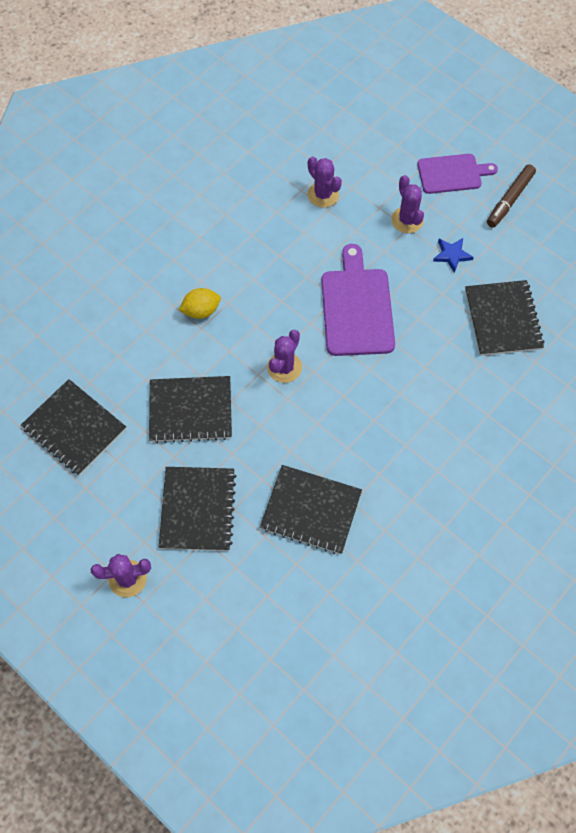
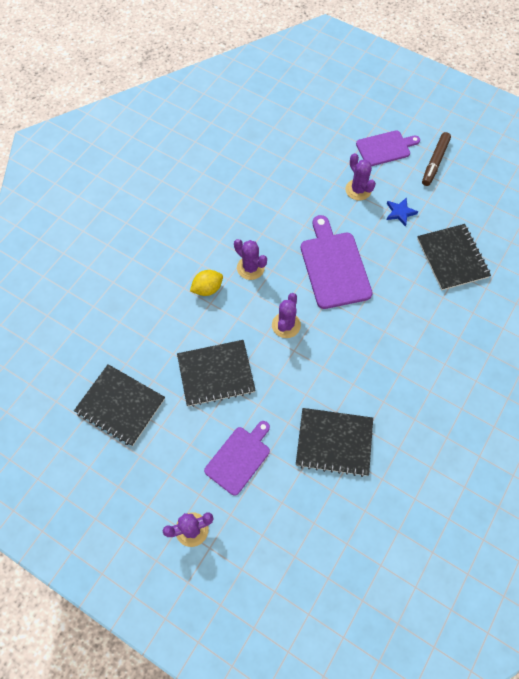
camera: 10 degrees left, 0 degrees up
(197, 509) = (239, 458): black notebook -> purple cutting board
(323, 194) = (286, 179): purple cactus -> purple cactus (250, 268)

